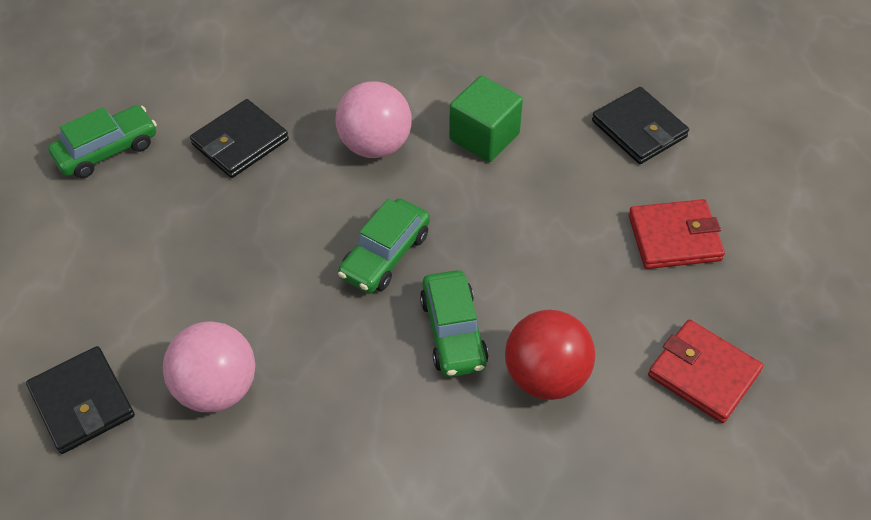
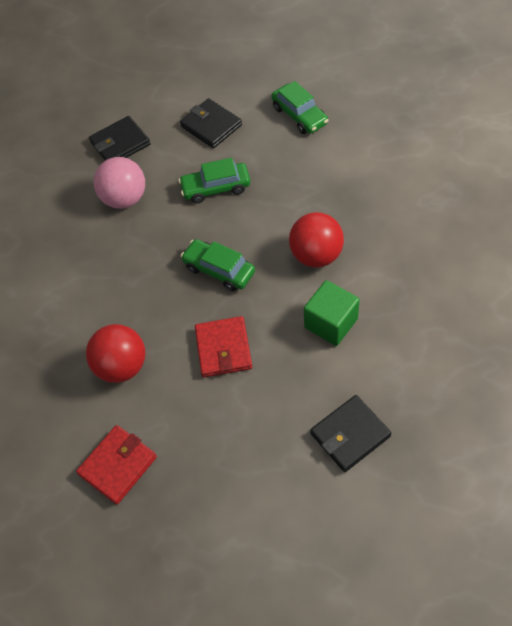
camera: 95 degrees right, 5 degrees up
(240, 142) = (312, 180): black wallet -> black wallet (211, 126)
(375, 145) = (316, 255): pink ball -> red ball
(453, 332) = (158, 312): green car -> green car (216, 188)
(674, 238) = (237, 455): red wallet -> red wallet (223, 349)

